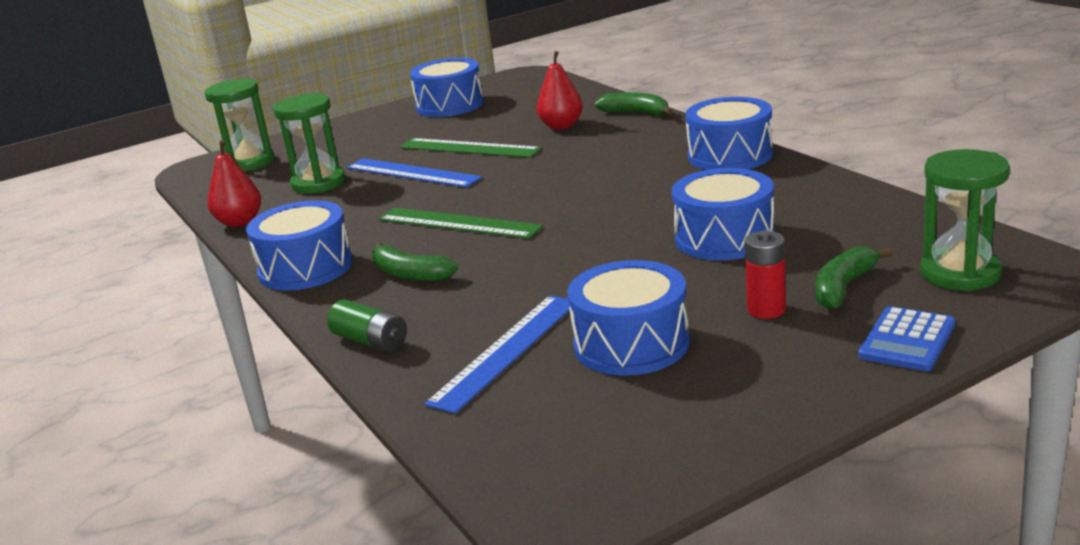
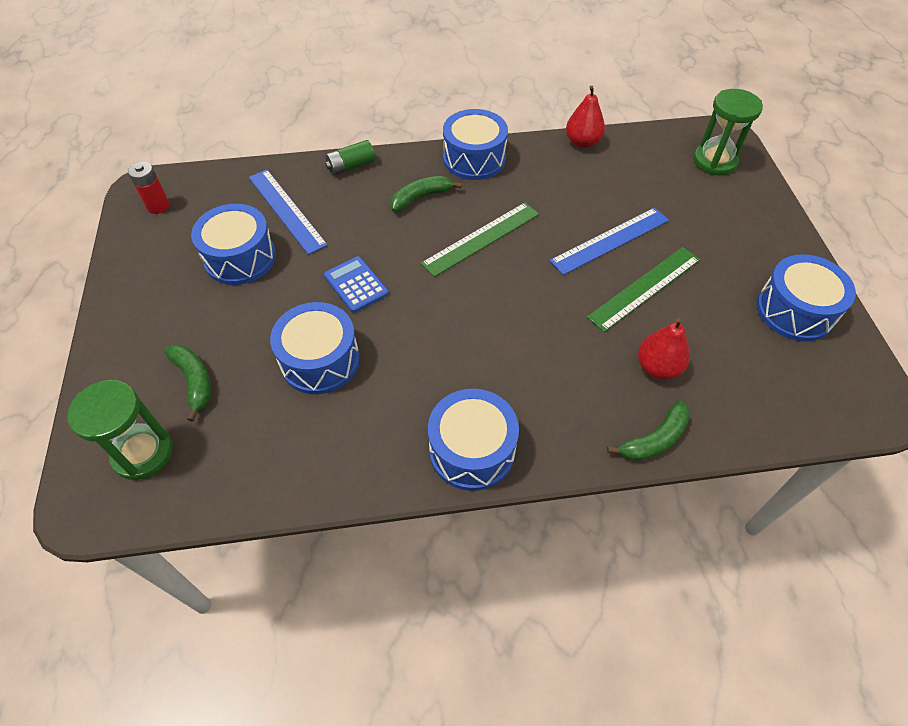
camera: 110 degrees right, 30 degrees up
(318, 183) = (630, 188): green hourglass -> none
(766, 310) = (211, 330): red battery -> red battery (158, 206)
(907, 340) = (114, 371): blue calculator -> blue calculator (356, 285)

